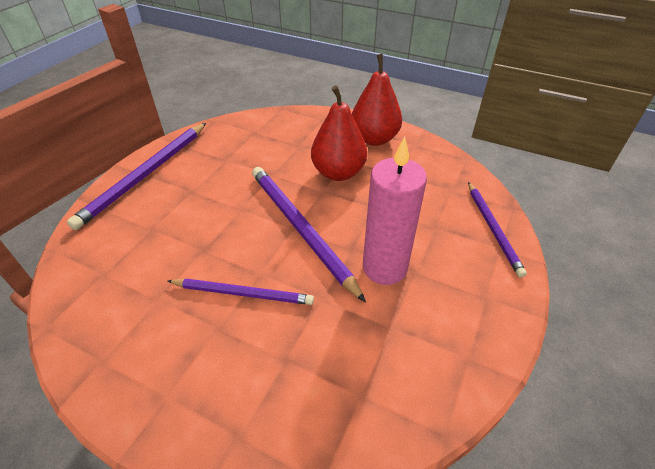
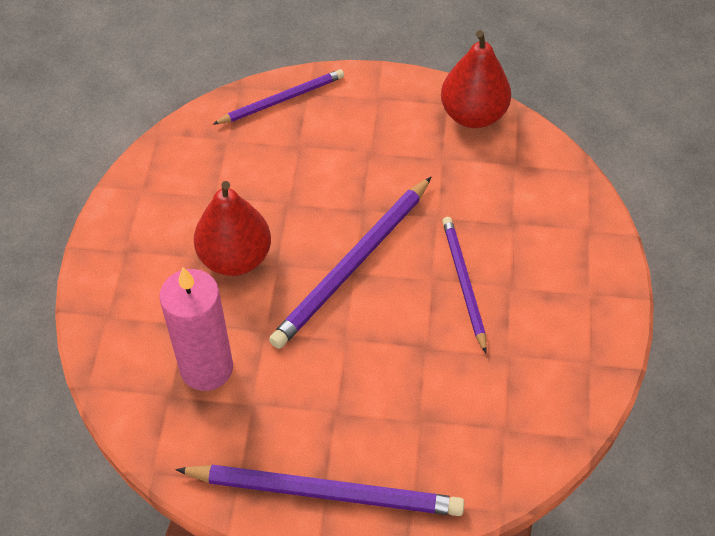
camera: 110 degrees left, 10 degrees up
(374, 139) = (142, 237): red pear -> red pear (473, 115)
(384, 268) = (376, 177): pink candle -> pink candle (206, 368)

